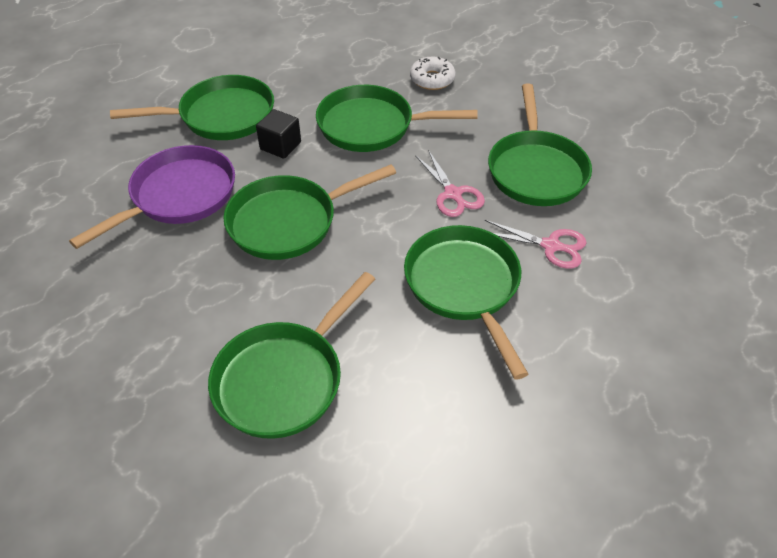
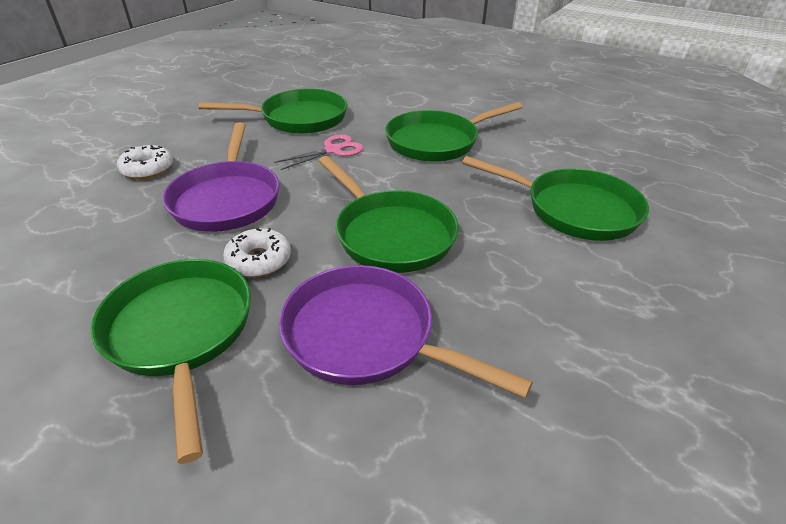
camera: 100 degrees left, 10 degrees down
(280, 146) = (259, 260): black cube -> white donut
(372, 126) = (227, 199): green pan -> purple pan
(551, 246) = (383, 113): pink scissors -> none

